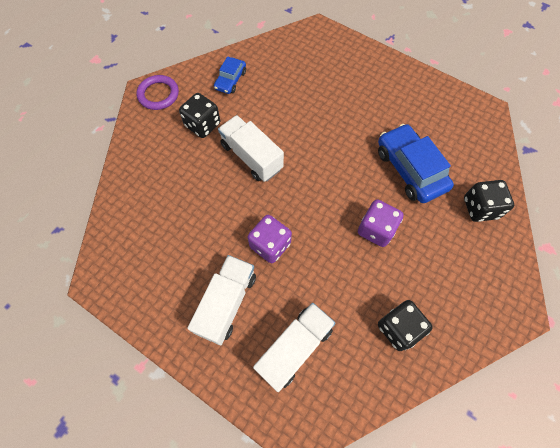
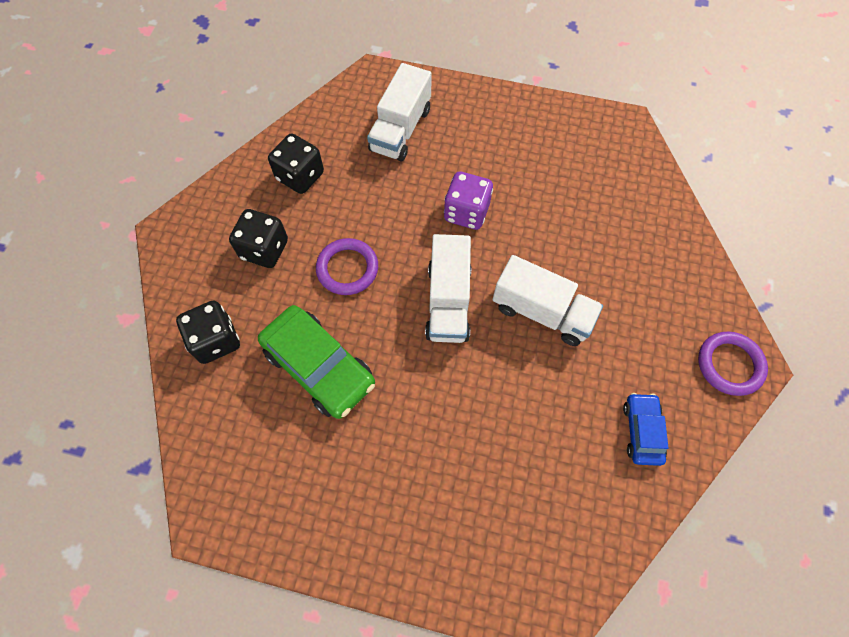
camera: 160 degrees right, 0 degrees up
(202, 125) = (634, 337): black dice -> black dice (264, 249)
(226, 303) = (485, 145): white truck -> white truck (448, 301)
(376, 230) = (347, 269): purple dice -> purple ring
(410, 169) = (319, 367): blue car -> green car

